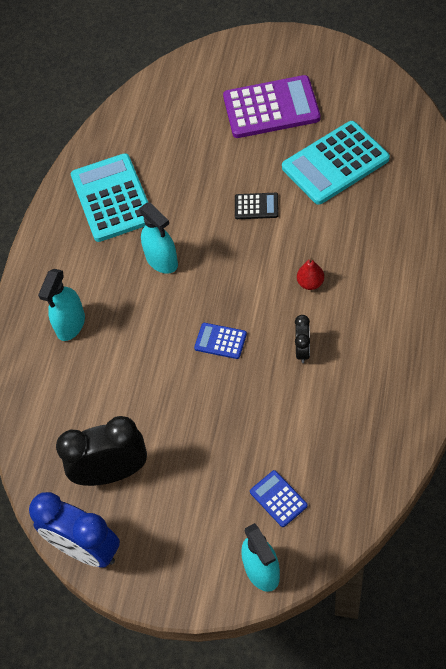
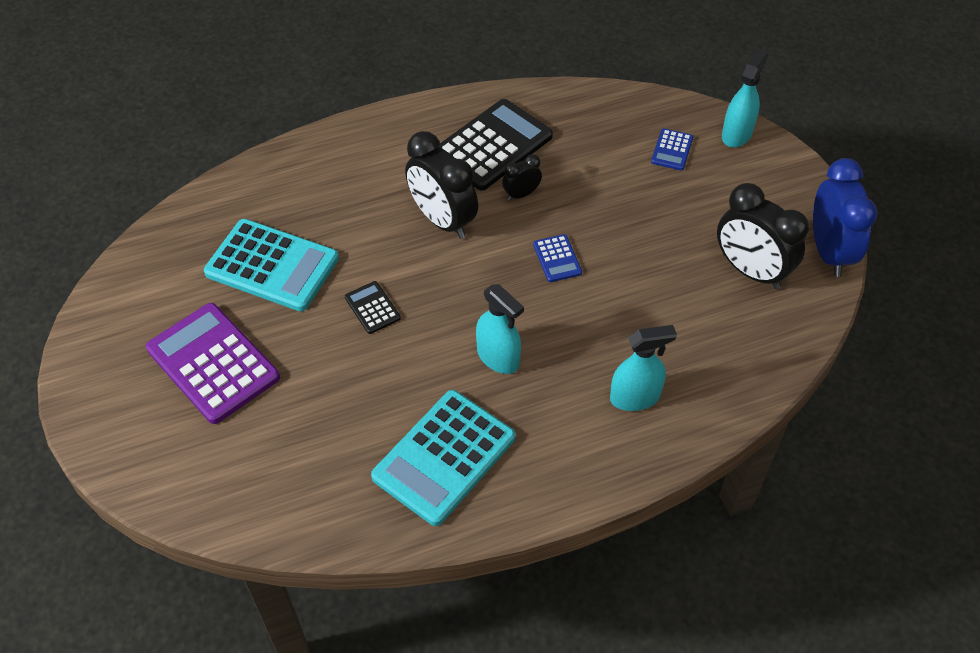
camera: 130 degrees left, 5 degrees down
(162, 260) = (498, 357): turquoise spray bottle -> turquoise spray bottle turned 120 degrees clockwise
(310, 283) = (442, 220): red pear -> black clock
(372, 357) = (493, 145): none -> black calculator

